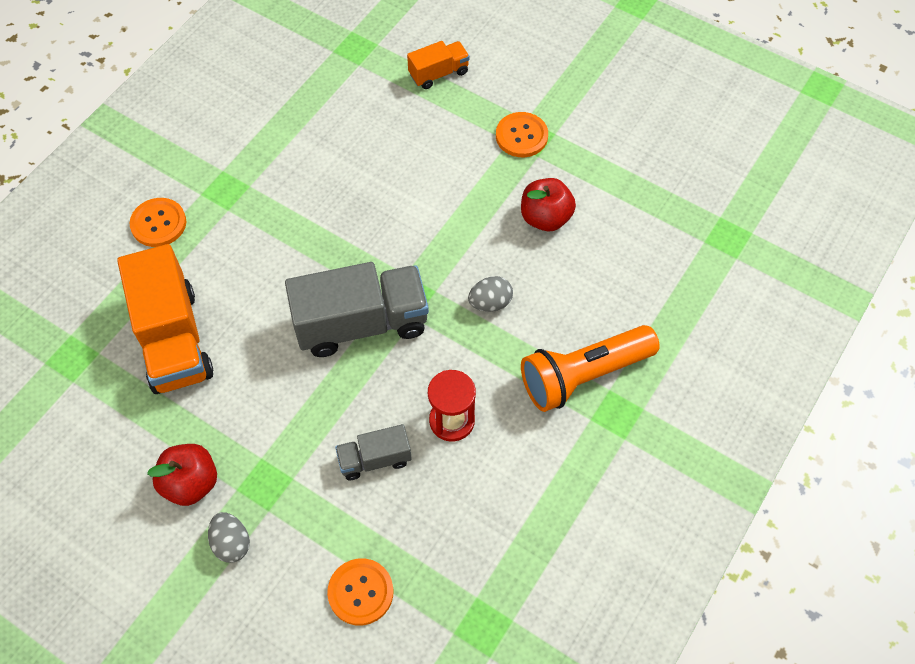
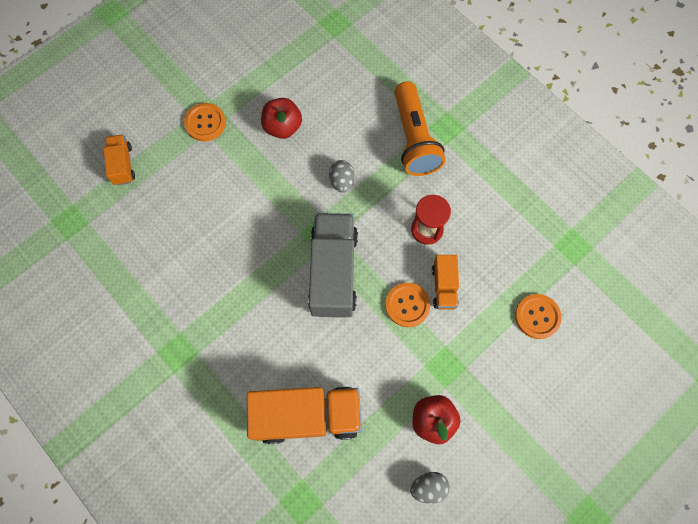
camera: 75 degrees left, 10 degrees up
(158, 223) = (192, 413): orange button -> orange button (407, 305)
(231, 543) = (485, 398): grey egg -> grey egg (428, 487)
(374, 459) = (444, 287): grey truck -> orange truck

